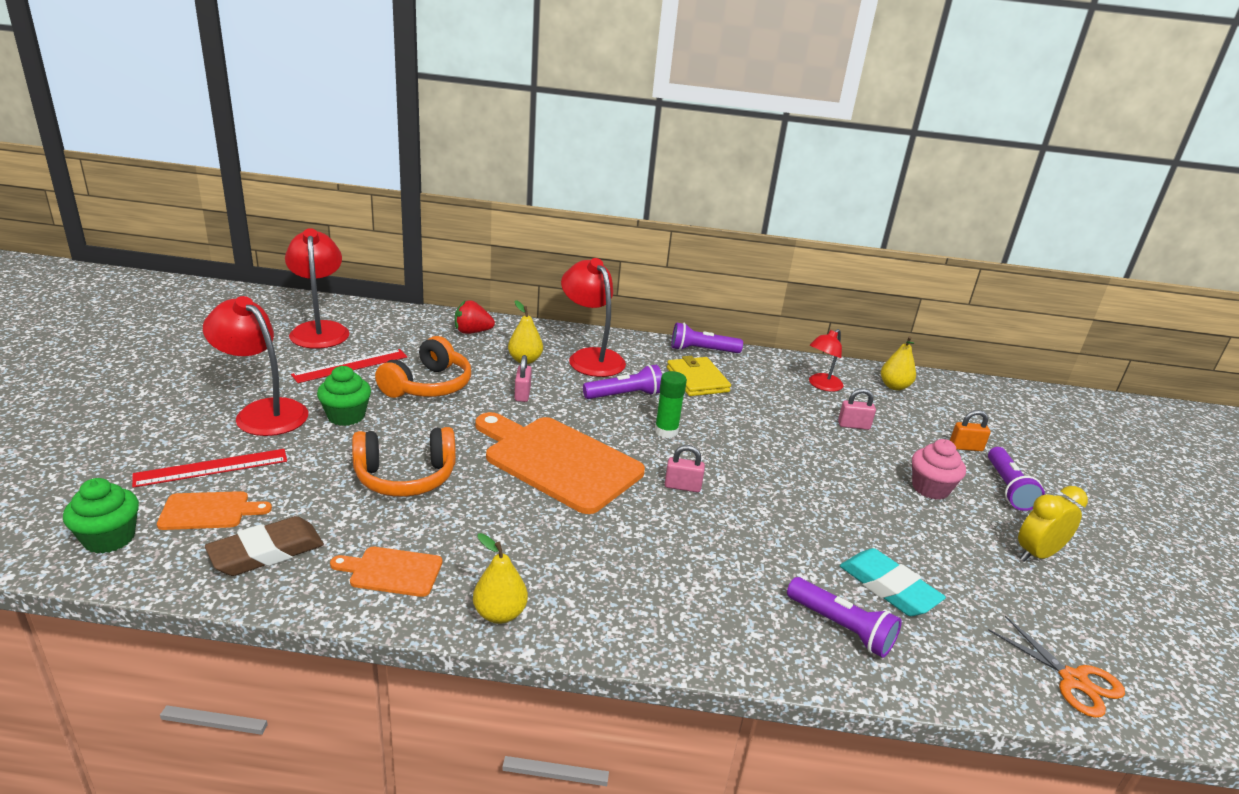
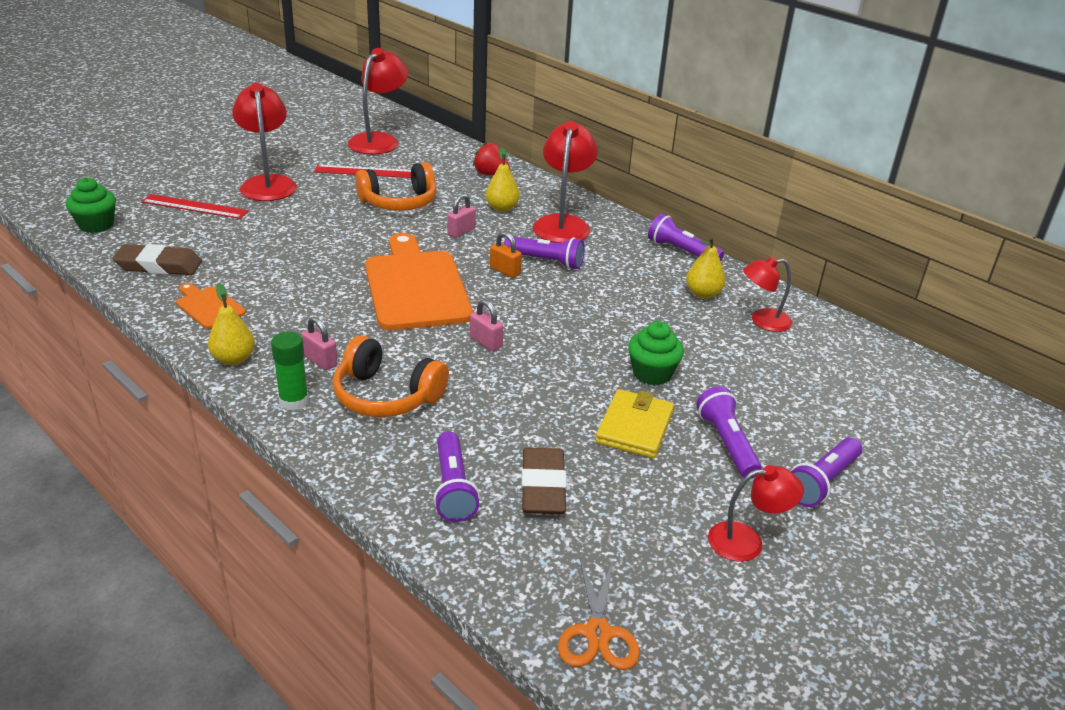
camera: 40 degrees right, 5 degrees up
(209, 511) = (161, 230): orange cutting board -> none
(346, 416) = (314, 204): green cupcake -> green cupcake (652, 374)
(405, 477) = (296, 255): orange headphones -> orange headphones (386, 396)
(666, 431) = (538, 300): green glue stick -> green glue stick (294, 401)
(697, 380) = (635, 273): yellow wallet -> yellow wallet (634, 427)
(853, 425) = (736, 364): pink padlock -> pink padlock (320, 361)
(888, 588) = (542, 486): turquoise eraser -> brown eraser
(894, 386) = (851, 351): yellow pear -> yellow pear (703, 294)
(930, 488) = (726, 443): pink cupcake -> purple flashlight
(965, 447) = (838, 431): orange padlock -> orange padlock (505, 271)
(1036, 554) = (747, 541): yellow clock -> red lamp

